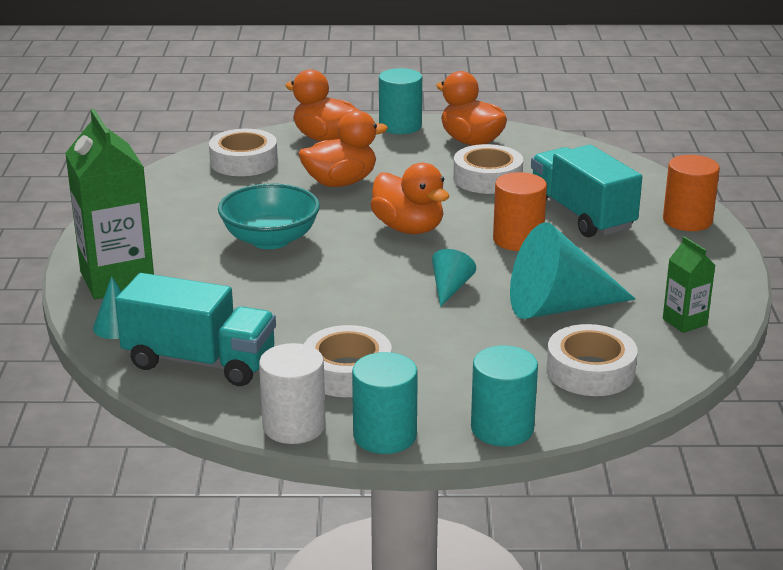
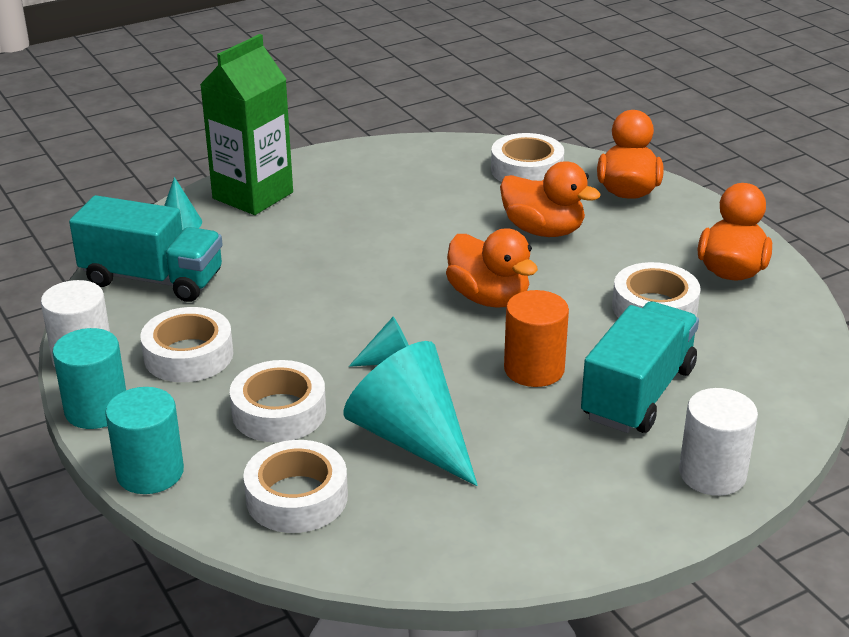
camera: 60 degrees right, 5 degrees up
(199, 362) = (152, 279): turquoise truck -> turquoise truck turned 60 degrees counterclockwise
(270, 239) = (390, 236): turquoise bowl -> none
(400, 126) = (711, 219): turquoise cylinder -> none
(408, 228) = (489, 298): orange duck -> orange duck turned 60 degrees counterclockwise
(473, 351) = (279, 412): none -> white tape
(684, 322) = (457, 536): green carton -> none
(687, 220) = (712, 474): orange cylinder -> white cylinder

